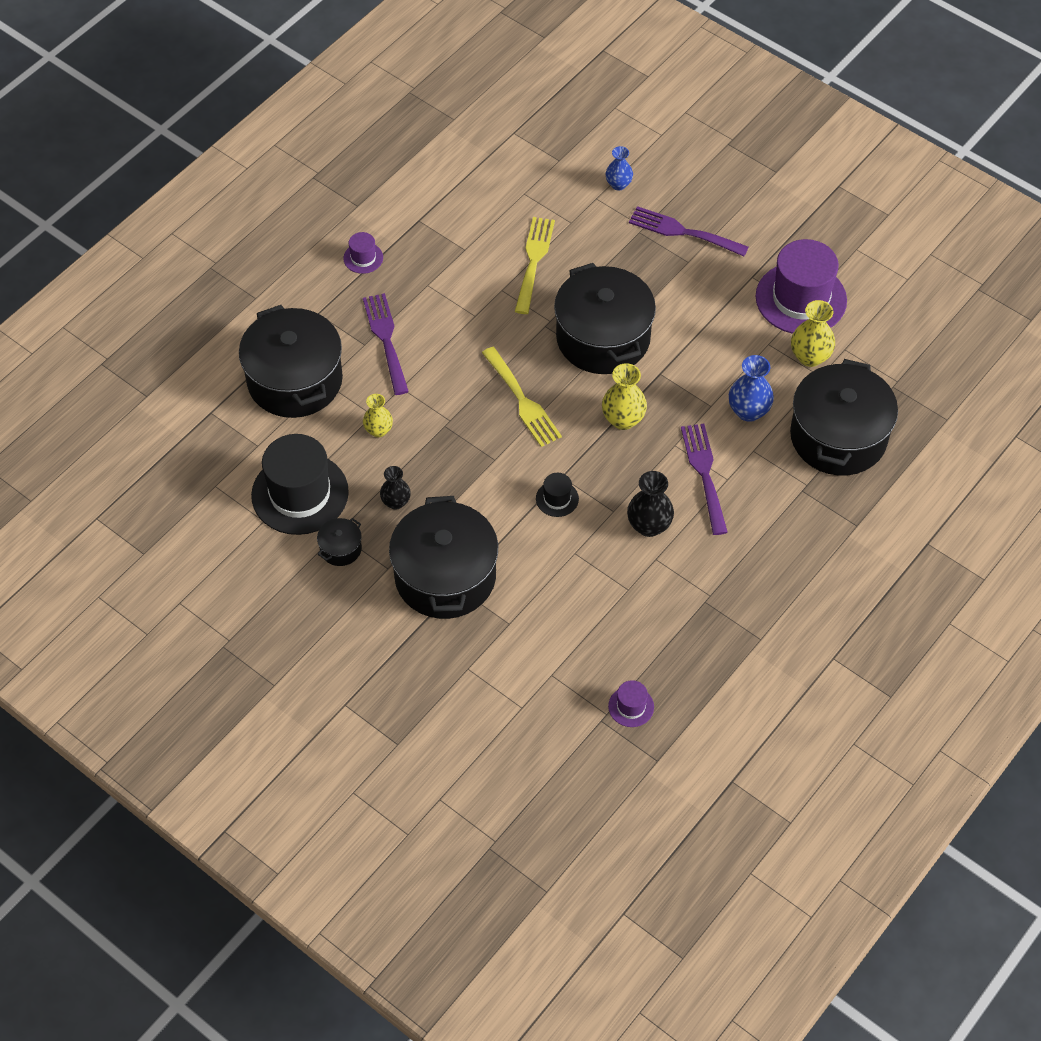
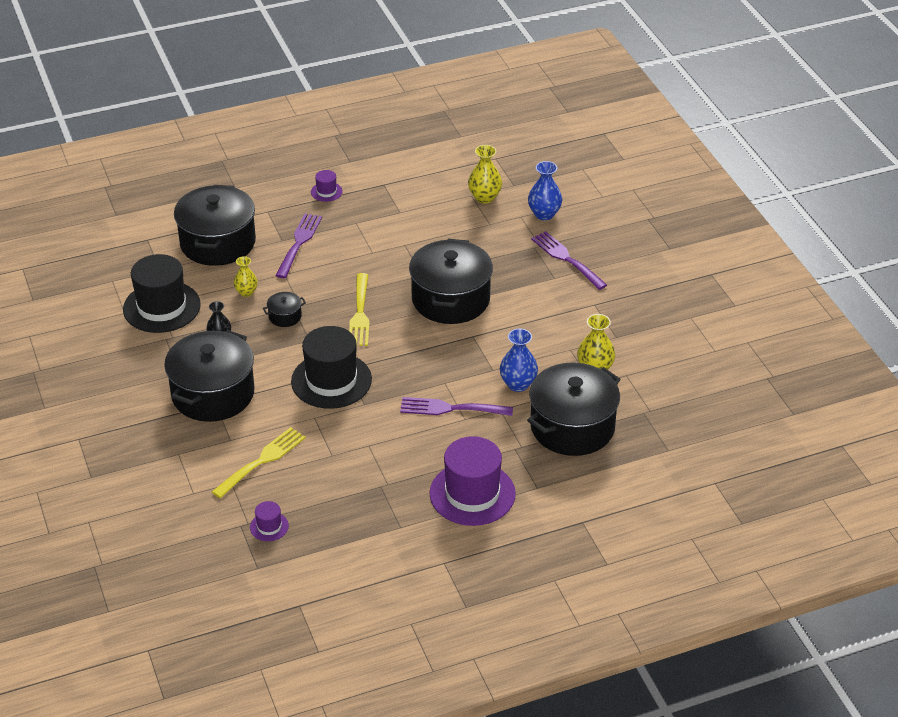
camera: 30 degrees right, 15 degrees down
(340, 549) = (159, 349): black pot -> black pot (285, 316)
(534, 261) = (442, 236): yellow fork -> yellow fork (262, 460)
(557, 498) = (331, 380): black hat -> black hat, size x2.26
(618, 184) = (544, 214): blue vase -> blue vase, size x1.51
(623, 419) = (421, 353): yellow vase -> yellow vase (484, 197)
(649, 526) = (382, 423): black vase -> none
(704, 473) = (450, 408): purple fork -> purple fork turned 105 degrees counterclockwise
(801, 298) = (620, 331): purple hat -> purple hat (472, 494)

